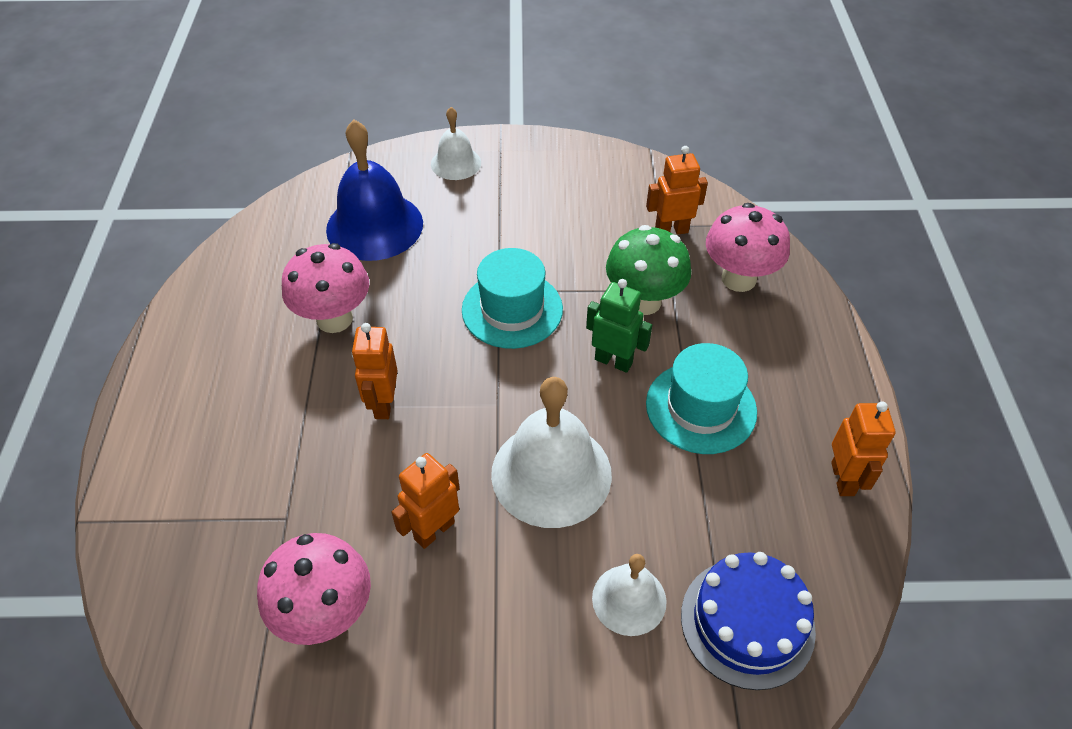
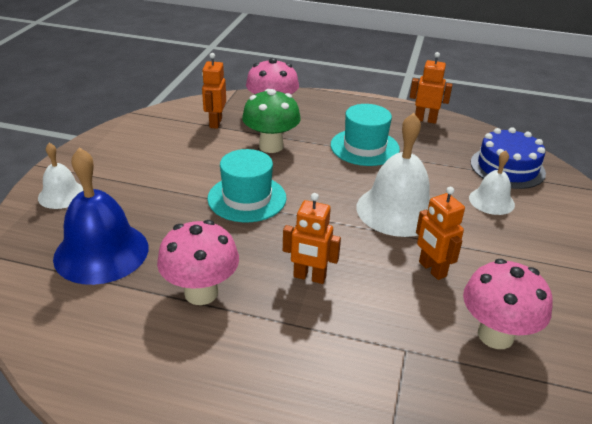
camera: 75 degrees left, 15 degrees down
(613, 361) = (315, 168): green robot -> none

